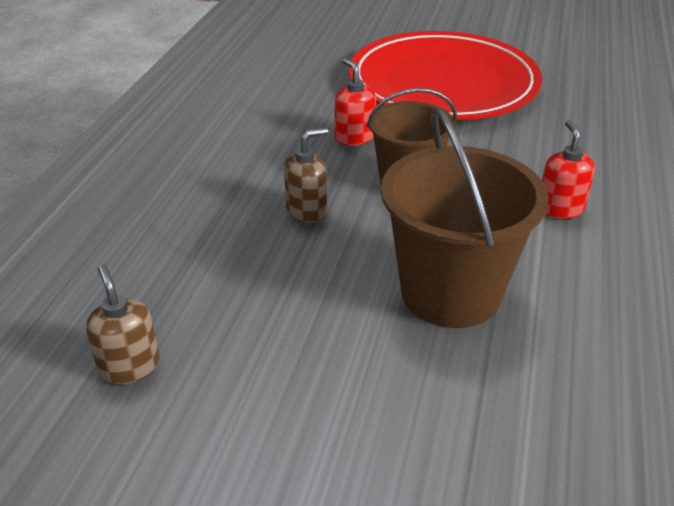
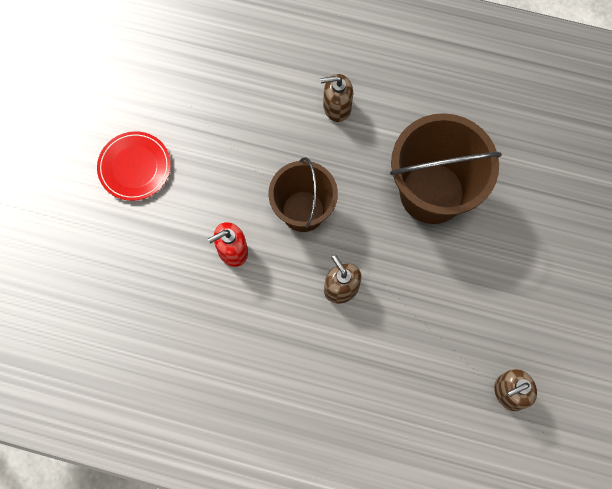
camera: 90 degrees left, 35 degrees up
(443, 83) = (134, 167): red plate -> red plate, size x0.41
(560, 208) = (336, 107): red soap dispenser -> brown soap dispenser

